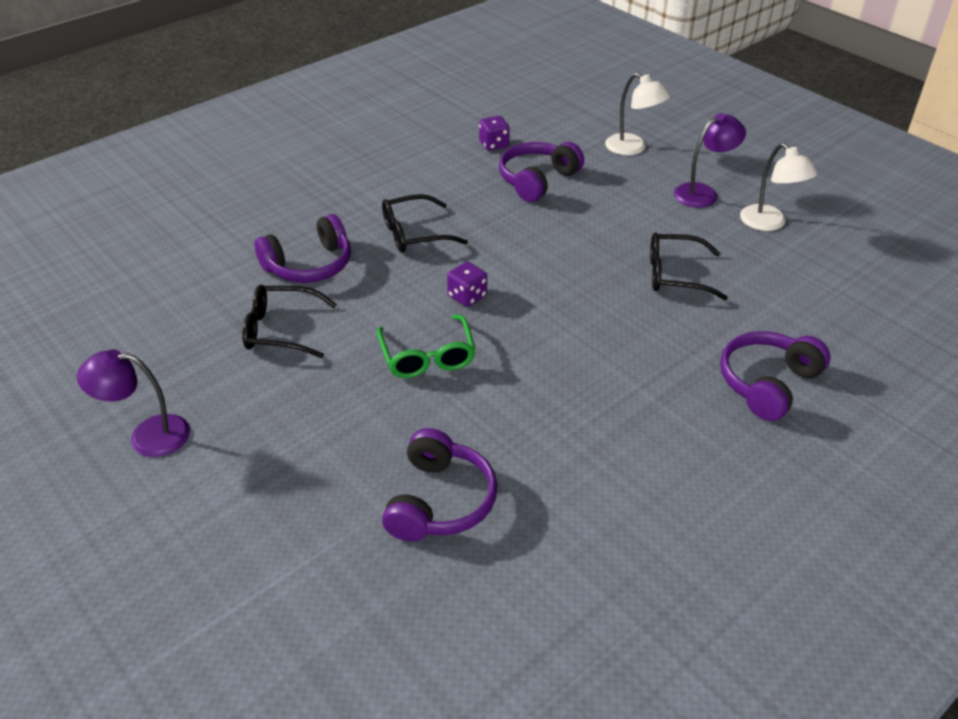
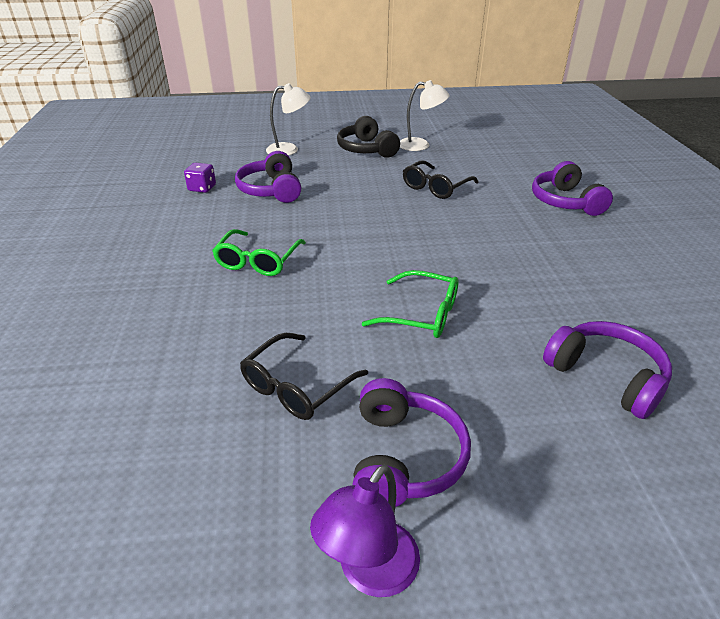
camera: 55 degrees left, 5 degrees down
(309, 265) = (223, 331): purple headphones -> purple headphones (404, 457)
(414, 234) = (258, 261): black glasses -> green glasses
(467, 296) = (367, 268): purple dice -> none
(703, 193) = (366, 149): purple lamp -> black headphones

